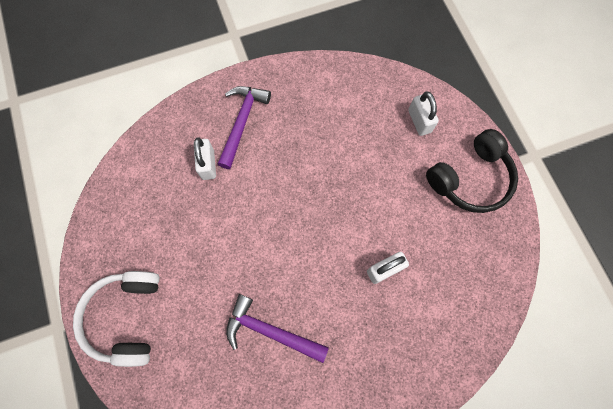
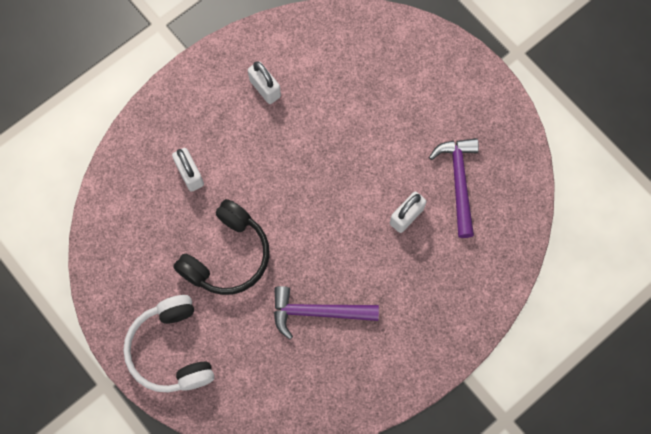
camera: 20 degrees left, 0 degrees up
(242, 122) = (208, 118): purple hammer -> purple hammer (458, 182)
(419, 121) = (391, 55): white padlock -> white padlock (265, 88)
(470, 178) = (460, 98): black headphones -> black headphones (227, 255)

